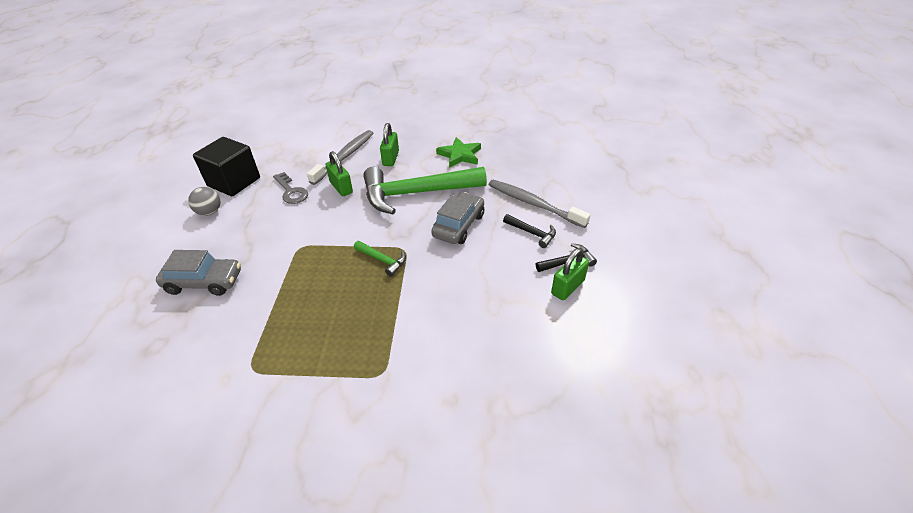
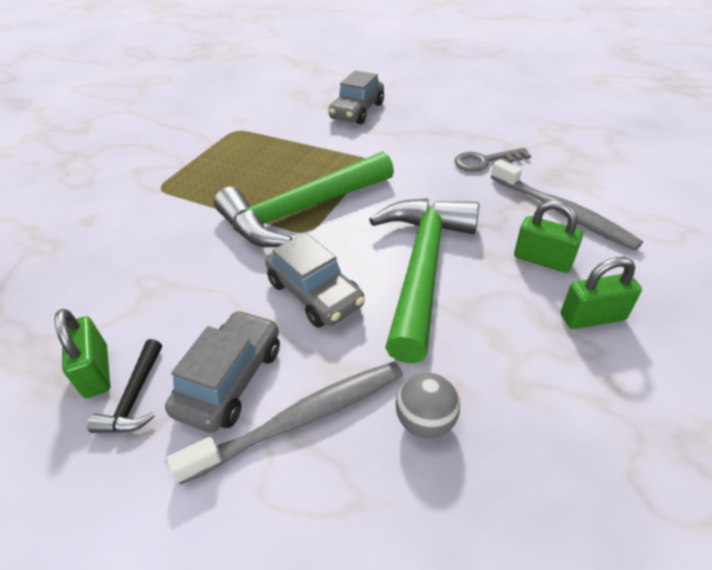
camera: 115 degrees right, 0 degrees up
(210, 212) = (468, 113): grey ball -> grey ball (425, 421)
(234, 182) = (524, 126): black cube -> none
(341, 187) = (475, 199): green padlock -> green padlock (592, 317)
(383, 260) = (301, 211): green hammer -> green hammer, size x2.41
(460, 155) = (526, 359): green star -> none
(532, 233) = (231, 379): black hammer -> grey car

